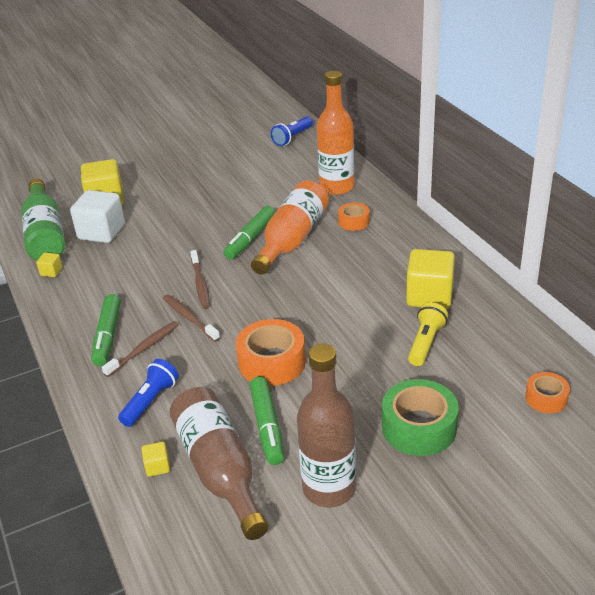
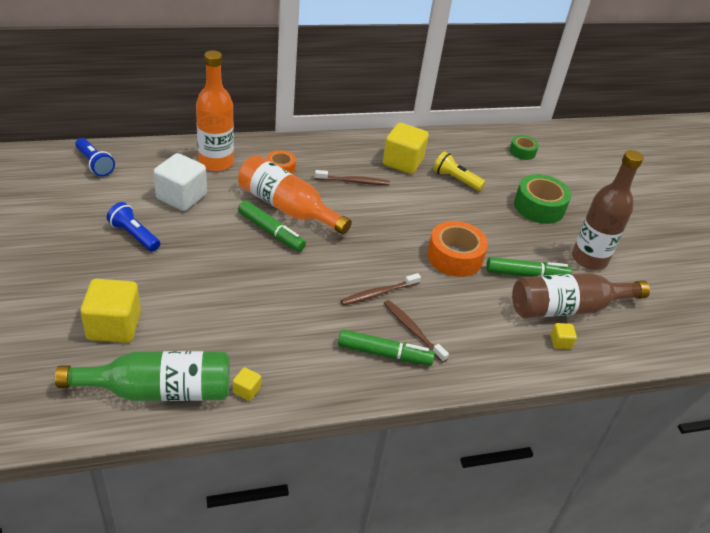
camera: 85 degrees left, 5 degrees up
(102, 232) = (188, 338): white cube -> white cube (181, 197)
(151, 401) = (484, 335): blue flashlight -> blue flashlight (134, 235)
(200, 283) = (328, 277): brown toothbrush -> brown toothbrush (353, 181)
(546, 398) = (522, 152): orange tape -> green tape

